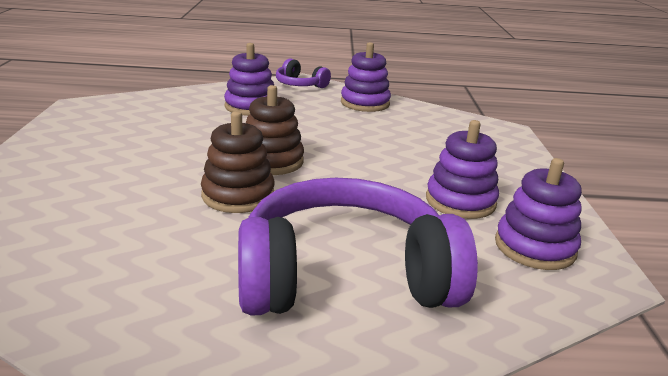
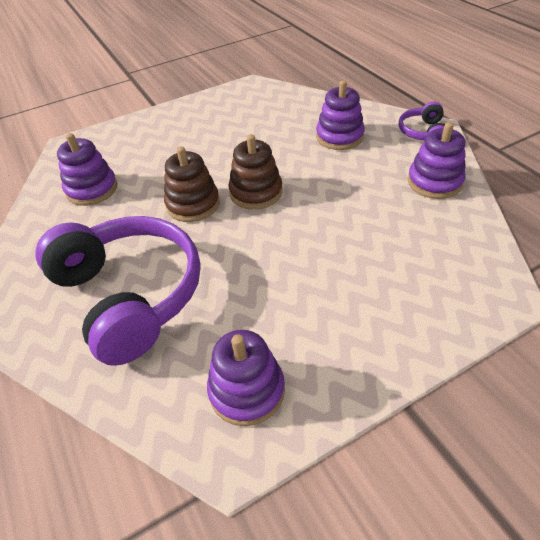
camera: 65 degrees right, 20 degrees up
(460, 201) = (289, 316): purple stacking toy -> purple stacking toy (92, 189)

